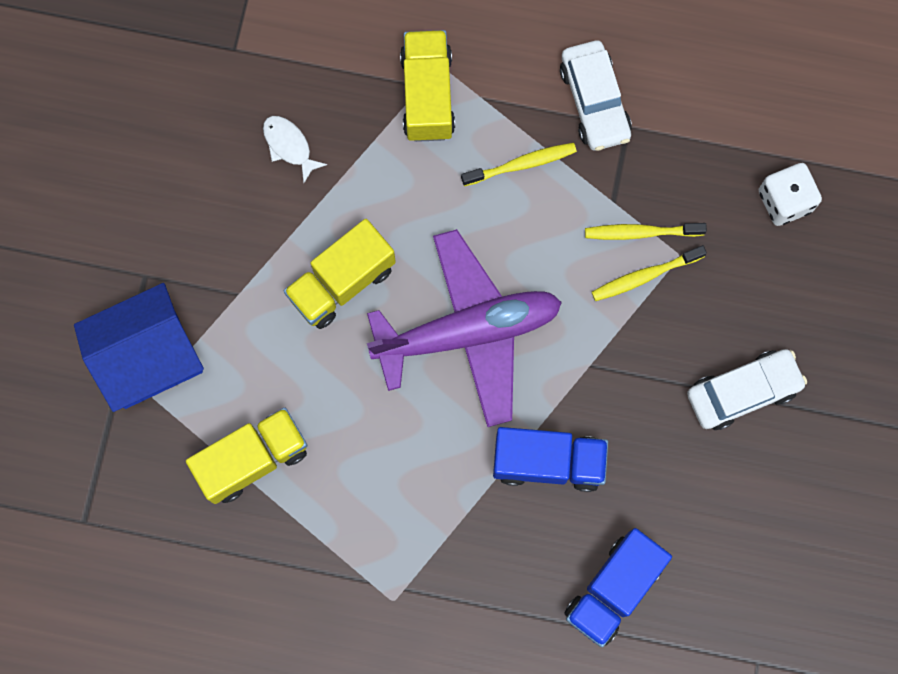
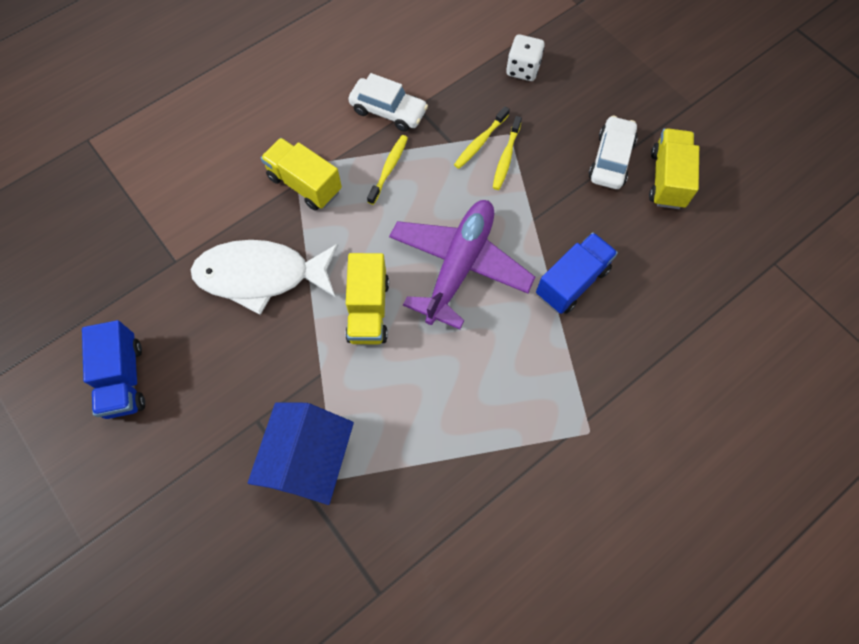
camera: 50 degrees left, 10 degrees down
(252, 459) = (430, 447): yellow truck -> yellow truck (667, 179)
(289, 146) = (261, 276): white fish -> white fish, size x2.47
(613, 589) = (676, 304): blue truck -> blue truck (124, 379)

